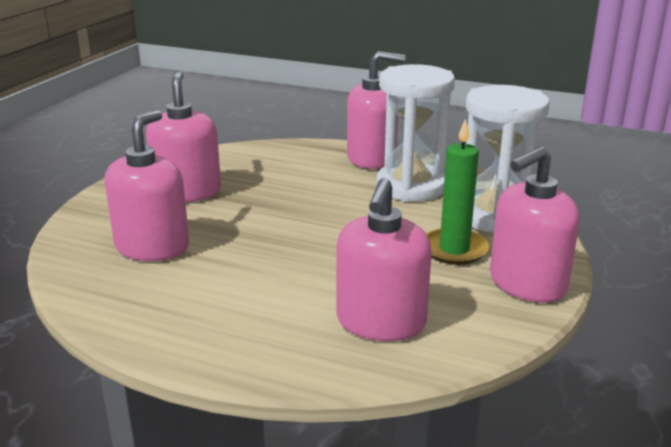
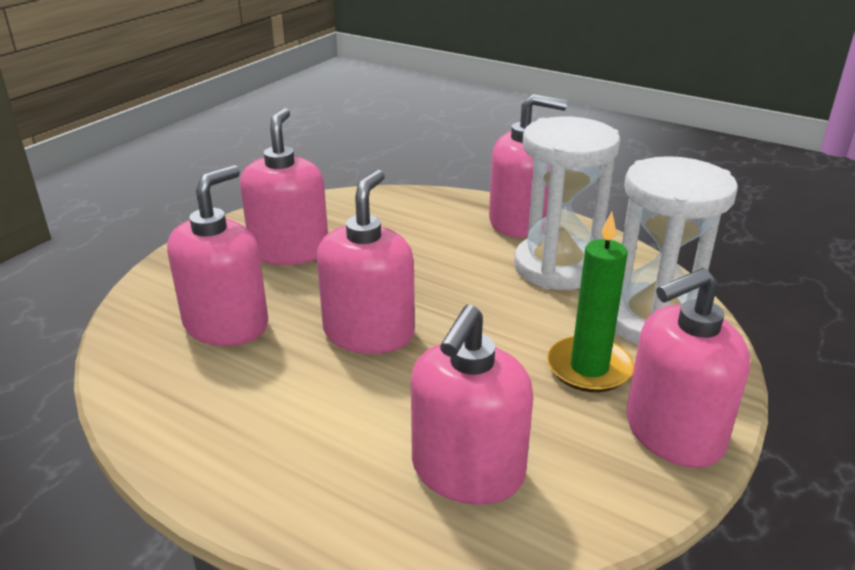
camera: 10 degrees right, 5 degrees up
(274, 242) = (369, 333): none -> pink soap dispenser

